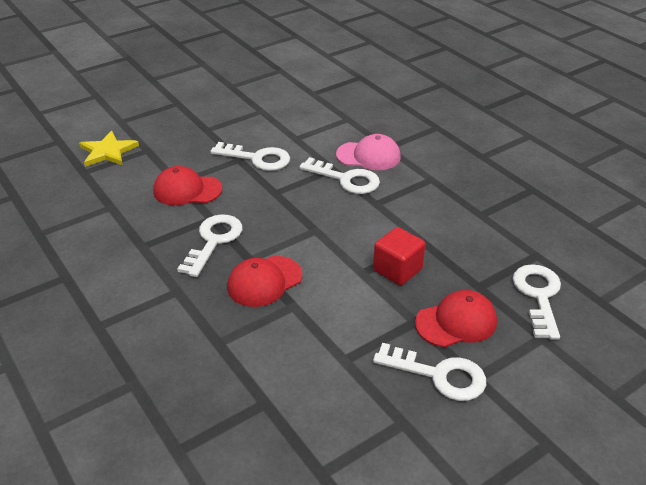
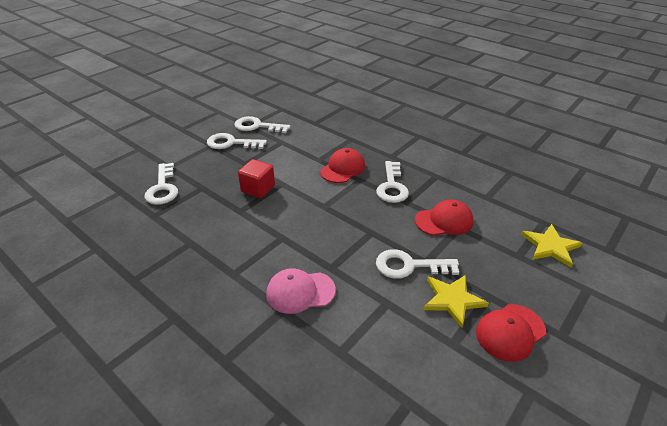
camera: 165 degrees right, 0 degrees up
(239, 132) = (452, 300): none -> yellow star
(346, 179) = (315, 257): white key -> white key (257, 126)
(456, 322) = (219, 166): red cap -> red cap (510, 332)

